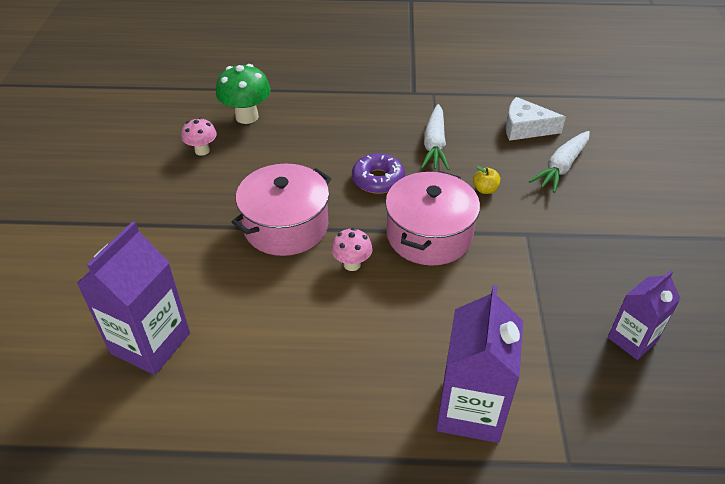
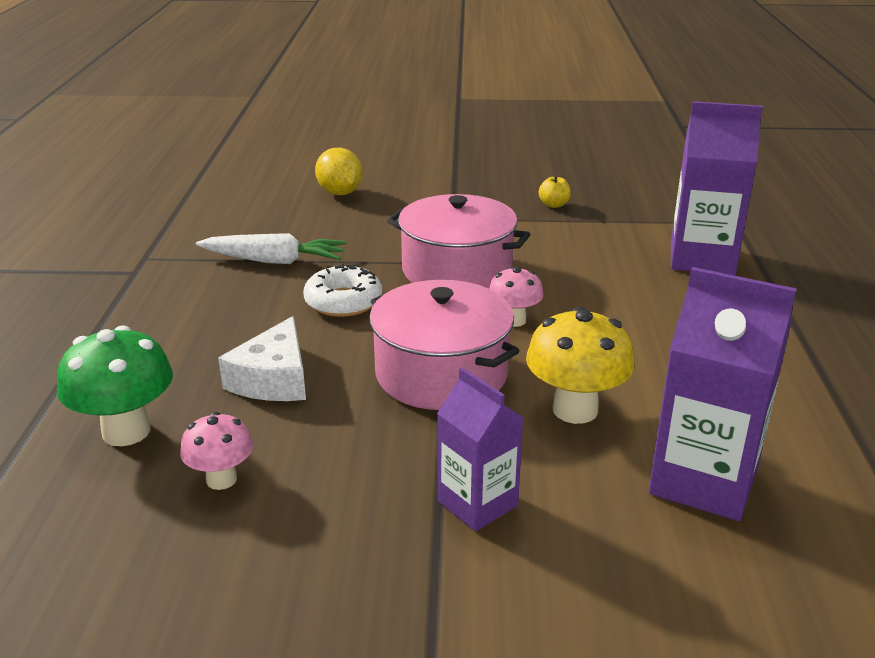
camera: 90 degrees left, 15 degrees down
(236, 288) = (575, 410): none -> yellow mushroom
(378, 179) = (343, 301): purple donut -> white donut
(485, 189) = (374, 235): yellow apple -> yellow apple (554, 205)
(525, 128) = (257, 205): white cheese -> white cheese (274, 379)
(561, 167) = (340, 193): white carrot -> yellow lemon
(632, 339) = (589, 187): purple carton -> purple carton (477, 503)

